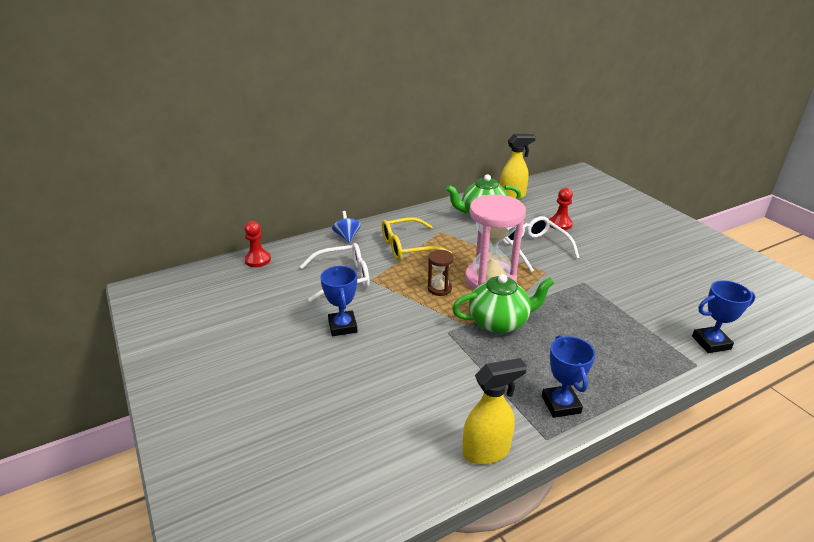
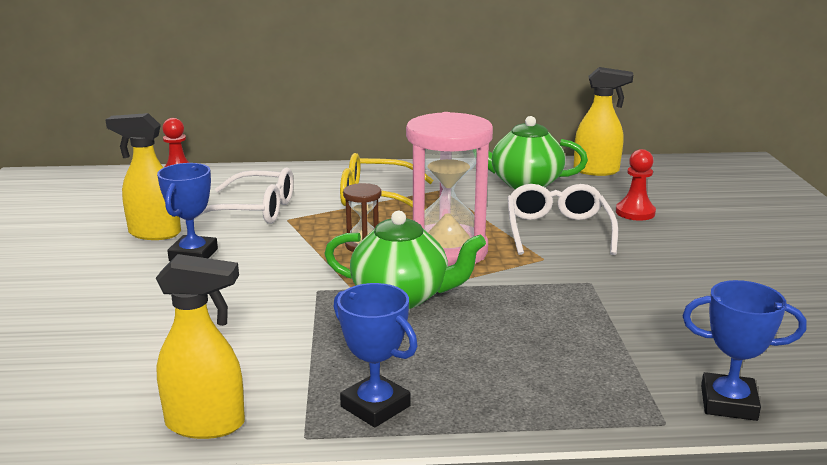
camera: 25 degrees right, 10 degrees down
(296, 316) = (154, 233): none -> yellow spray bottle
(347, 237) = (311, 173): blue spinning top -> none
(561, 404) = (375, 406): blue trophy -> blue trophy turned 60 degrees counterclockwise

